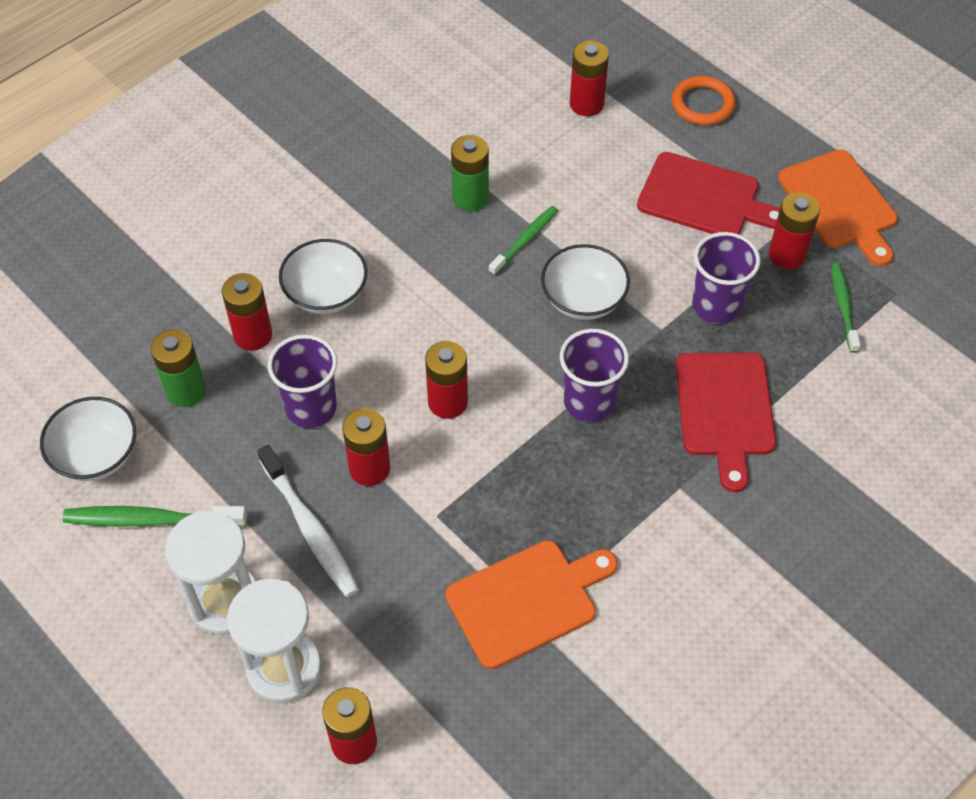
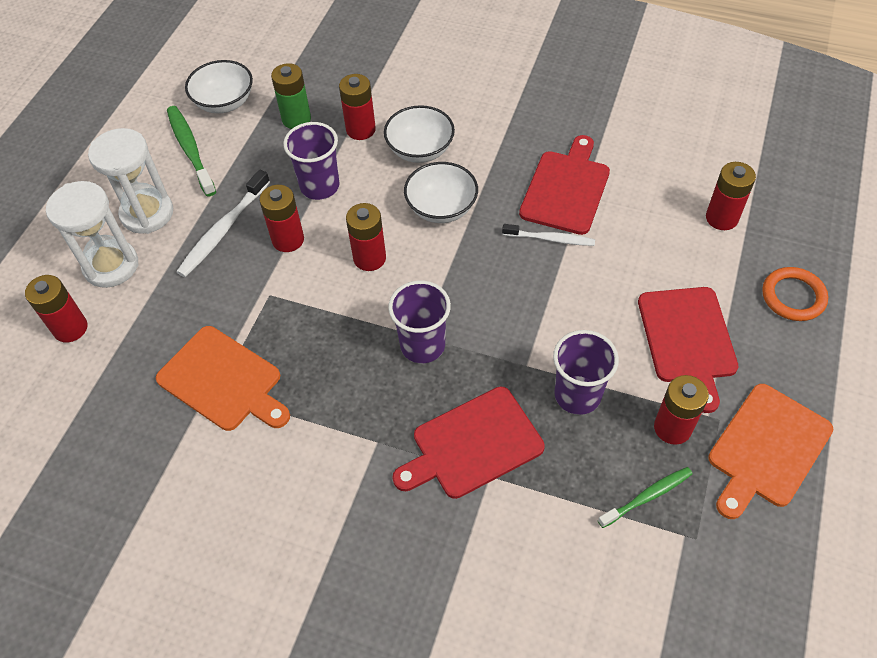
camera: 65 degrees right, 0 degrees up
(470, 198) = (566, 189): green battery -> red cutting board
(525, 240) = (550, 239): green toothbrush -> white toothbrush
(583, 299) = (519, 300): white bowl -> white bowl (441, 208)

